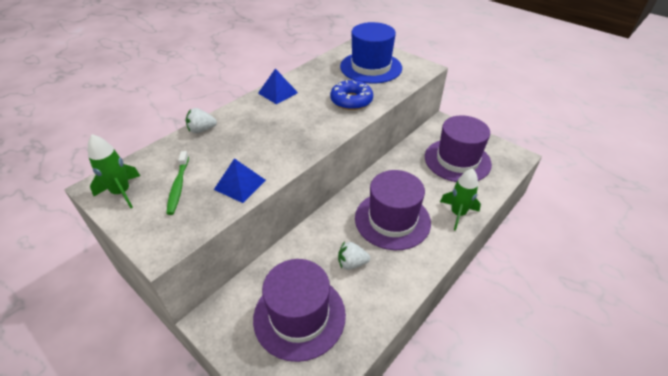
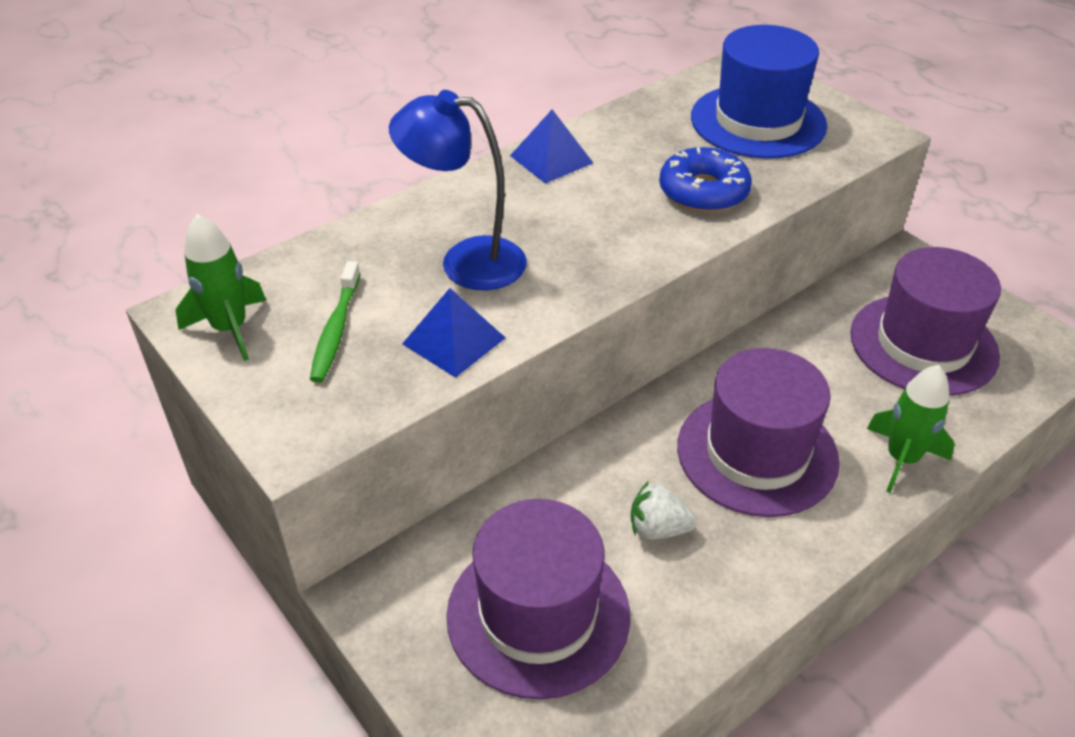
camera: 10 degrees right, 0 degrees up
(202, 130) = (390, 222): white strawberry -> none
(242, 145) = (466, 261): none -> blue lamp

